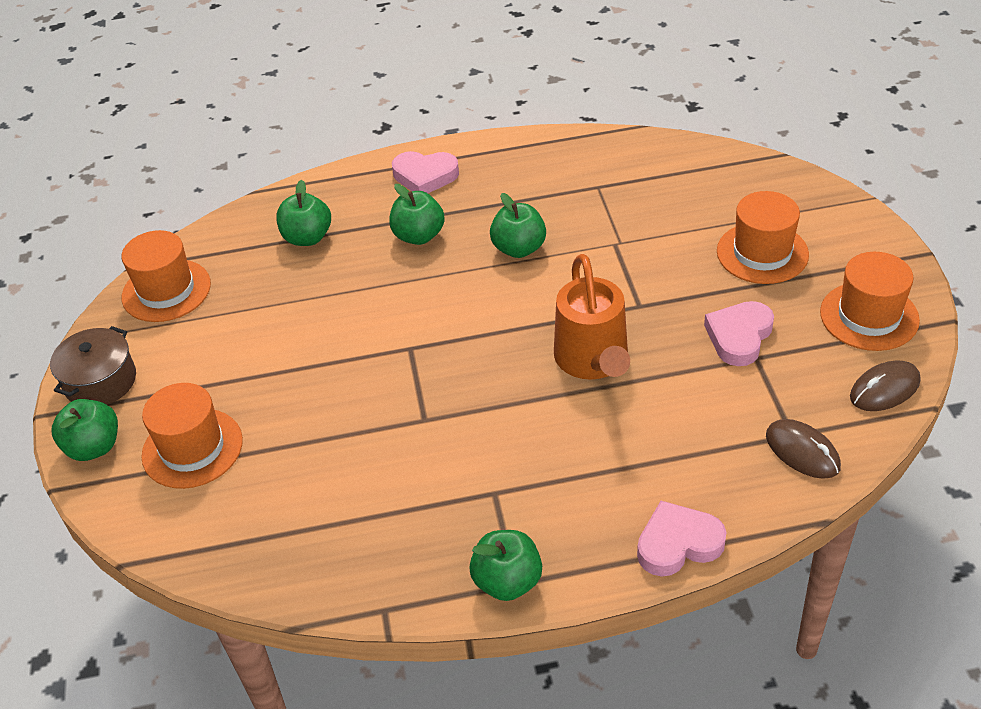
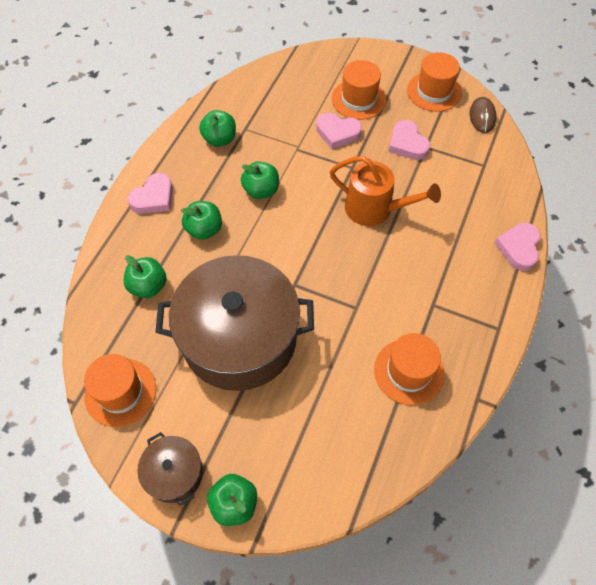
camera: 60 degrees left, 15 degrees up
(192, 448) = (283, 442): orange hat -> orange hat (409, 371)
(299, 341) = (239, 338): none -> brown pot
(507, 581) = (495, 332): green apple -> green apple (220, 139)
(681, 263) = (337, 133): none -> pink heart
(802, 451) = (497, 168): brown mouse -> none

